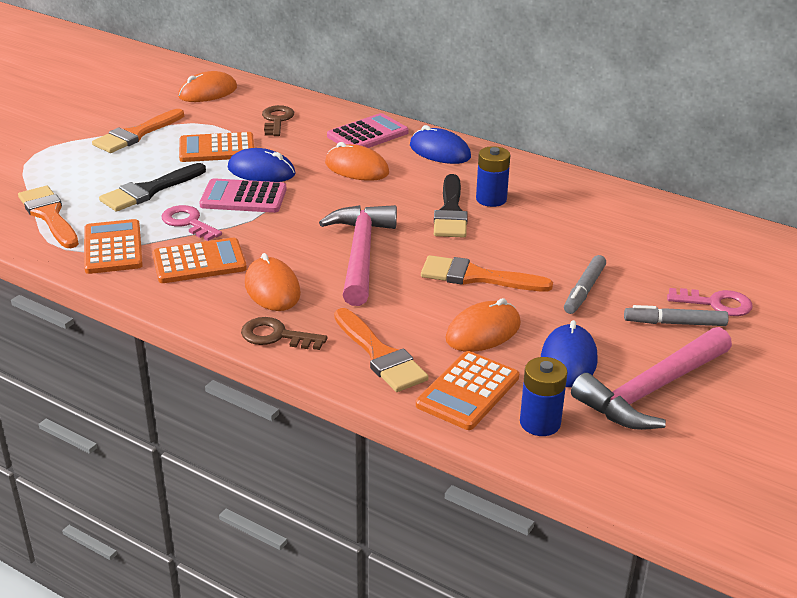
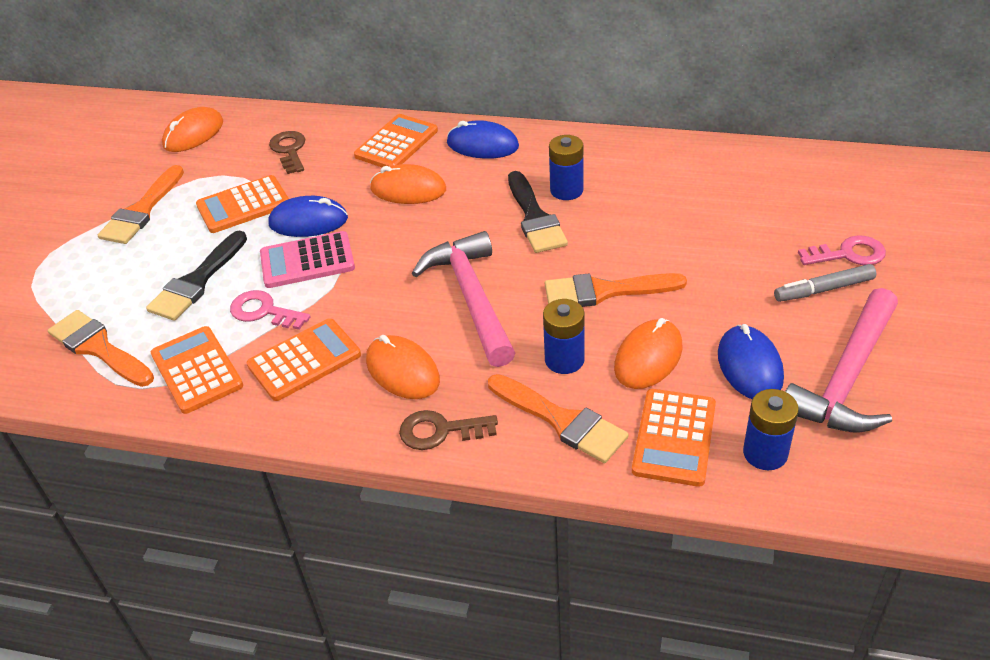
camera: 15 degrees left, 10 degrees up
(367, 134) = (396, 143): pink calculator -> orange calculator
(410, 315) = (564, 360): none -> blue battery
(584, 290) = (718, 276): grey marker -> none

